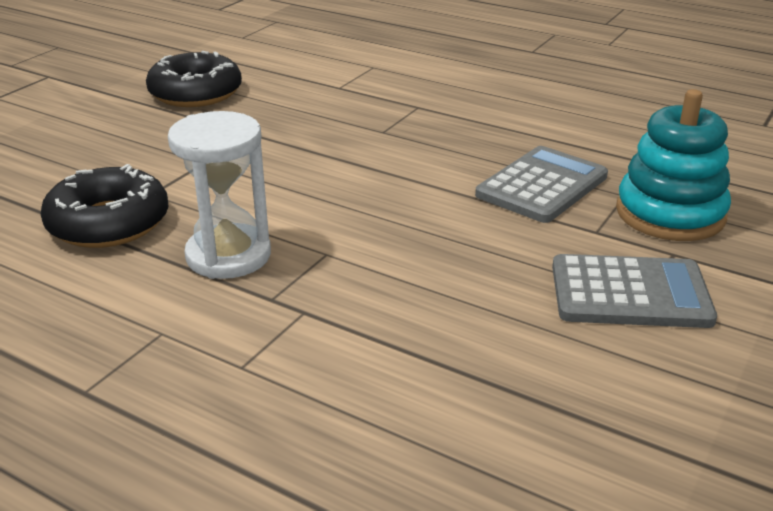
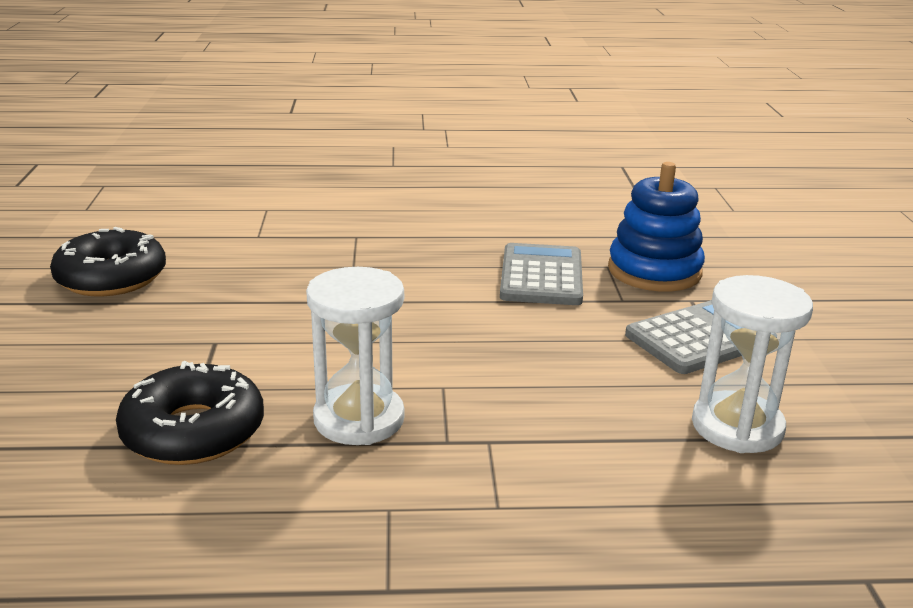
camera: 35 degrees left, 5 degrees down
(552, 390) = (737, 426): none -> white hourglass
(670, 214) = (654, 271): turquoise stacking toy -> blue stacking toy

